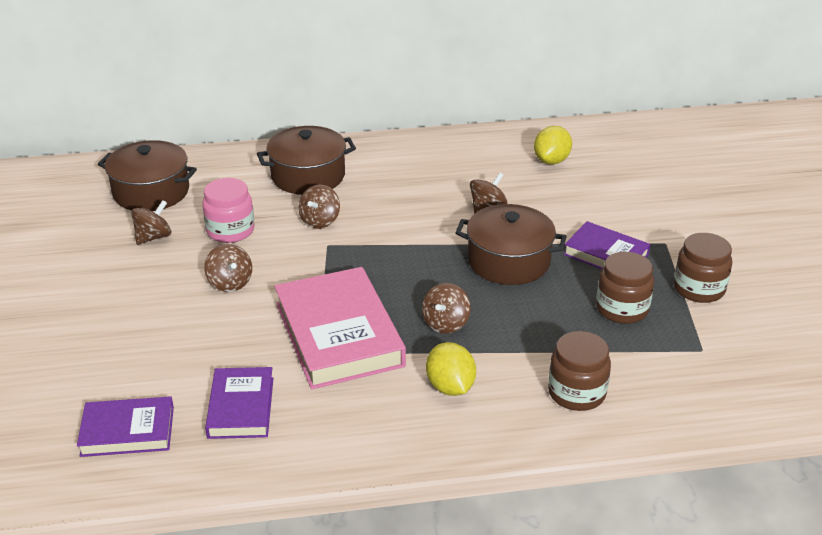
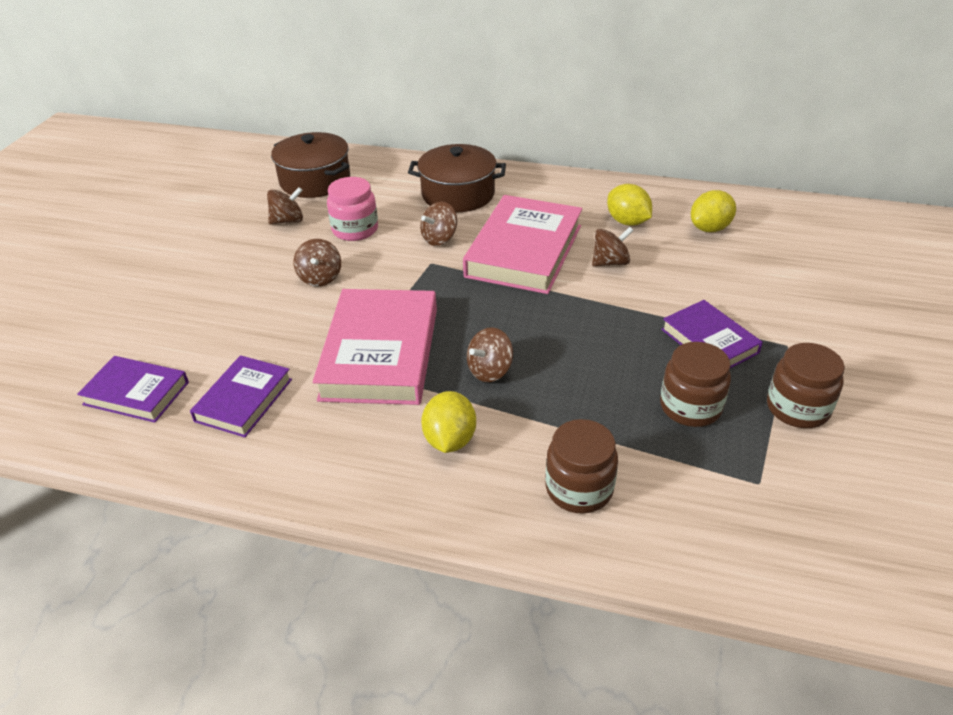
camera: 25 degrees right, 5 degrees up
(406, 215) = (524, 251): none -> pink book
(479, 169) = (627, 222): none -> yellow lemon
(508, 261) = (597, 322): brown pot -> none

